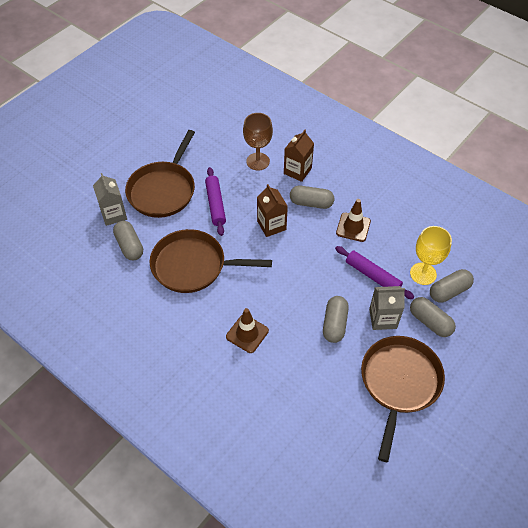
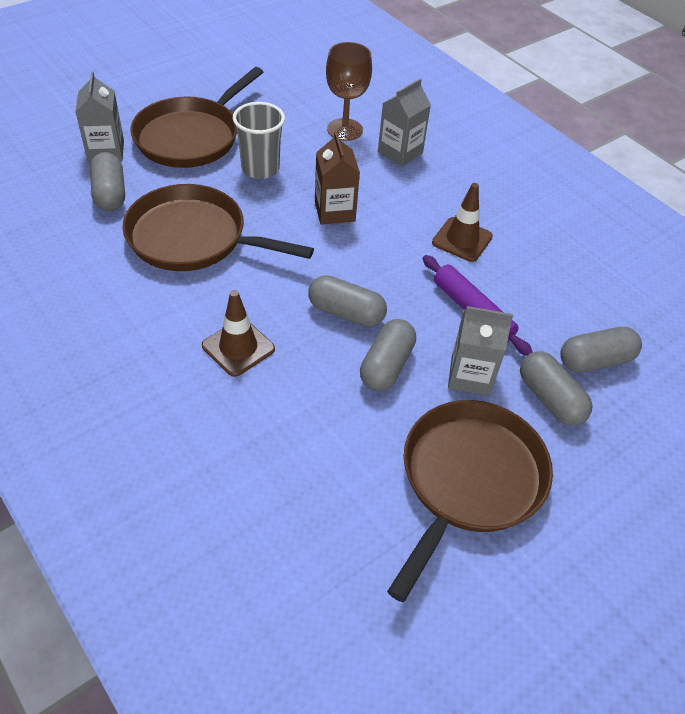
camera: 10 degrees right, 5 degrees down
(215, 204) = (260, 169): purple rolling pin -> grey cup
(297, 171) = (400, 152): brown carton -> grey carton
(311, 203) = (406, 195): grey capsule -> grey capsule (346, 313)
(423, 274) = (557, 326): yellow goblet -> none

